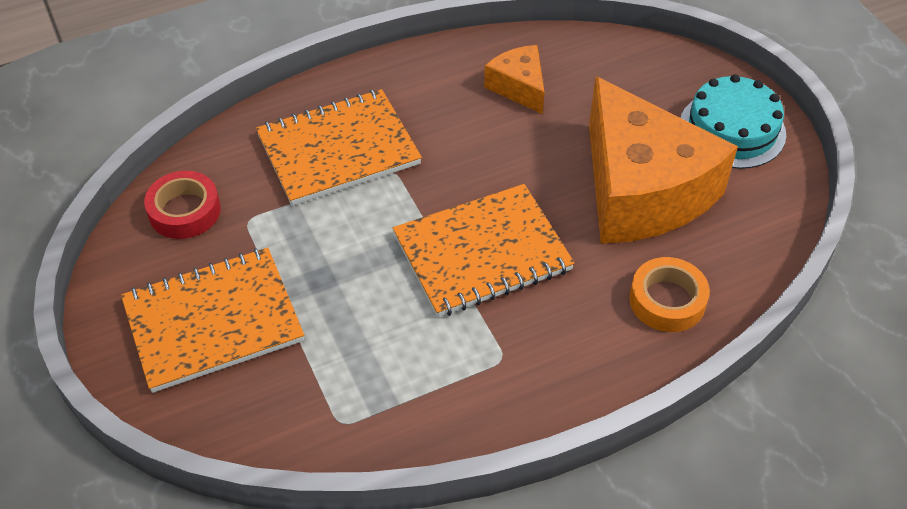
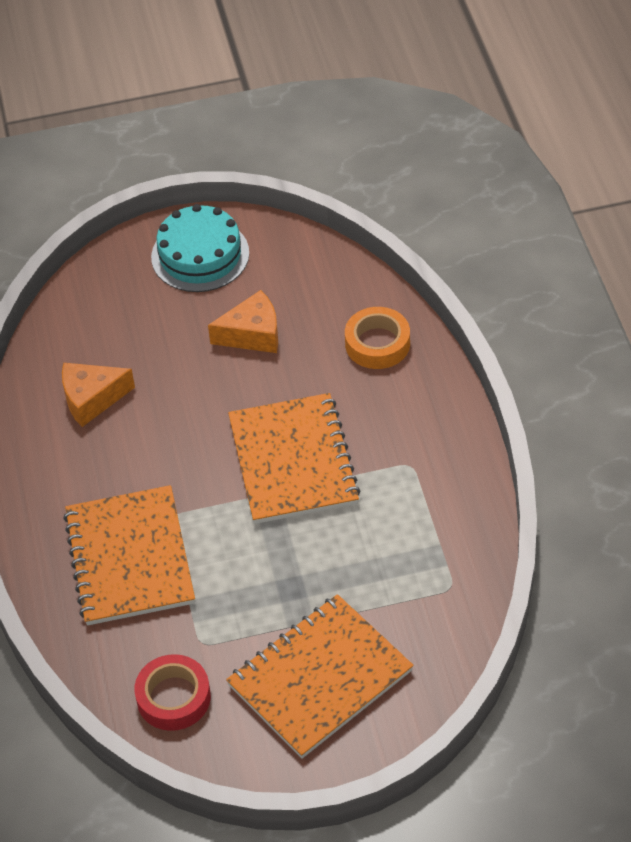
camera: 75 degrees left, 0 degrees up
(213, 321) = (320, 678): orange notebook -> orange notebook turned 60 degrees clockwise
(641, 190) = (252, 334): orange cheese -> orange cheese, size x0.46

